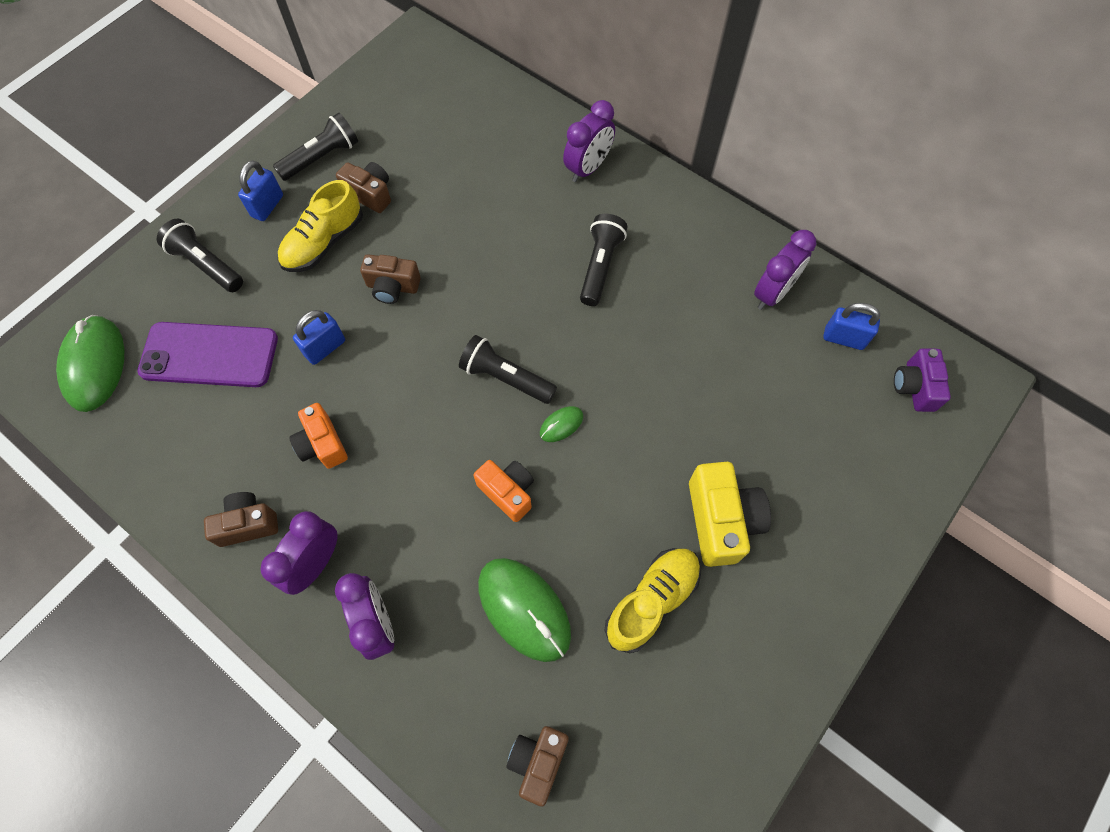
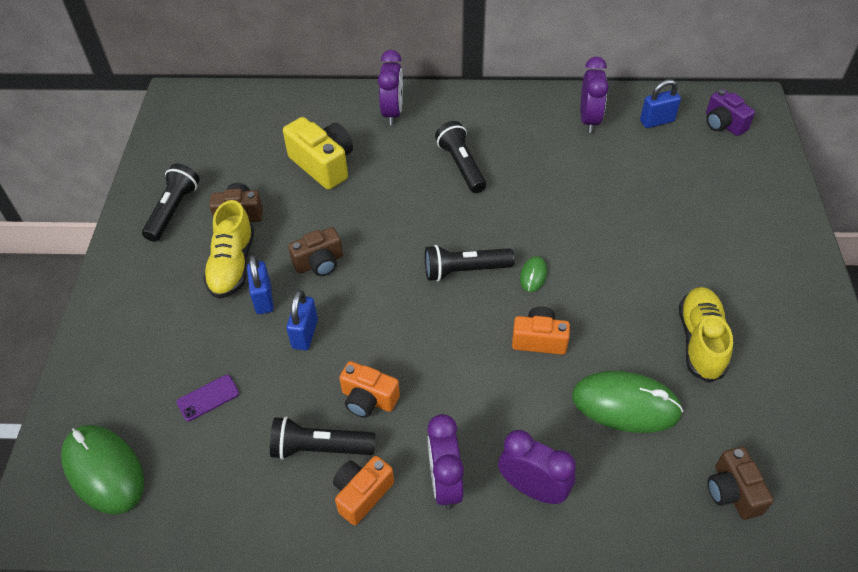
camera: 35 degrees left, 15 degrees down
(206, 265) = (141, 337): black flashlight -> black flashlight (320, 448)
(209, 355) = (208, 398): purple phone -> purple phone, size x0.44
(248, 524) = (362, 494): brown camera -> orange camera
(267, 206) = (157, 267): blue padlock -> blue padlock (263, 299)
(721, 520) = (692, 266): yellow camera -> yellow camera (323, 165)

